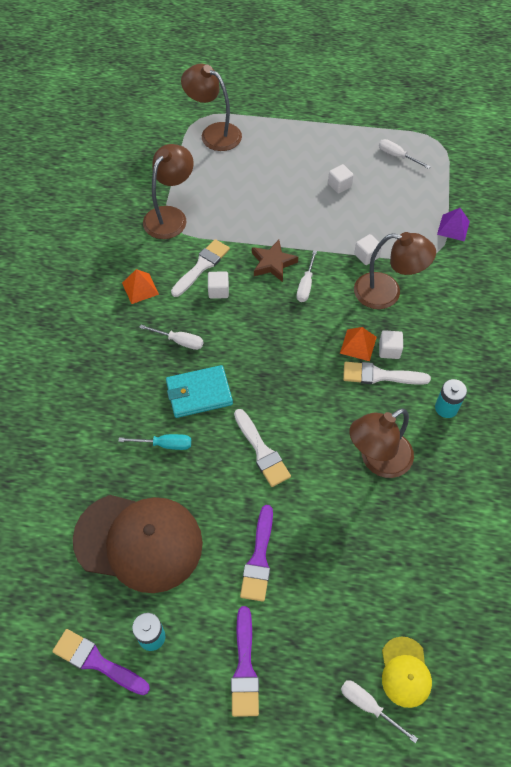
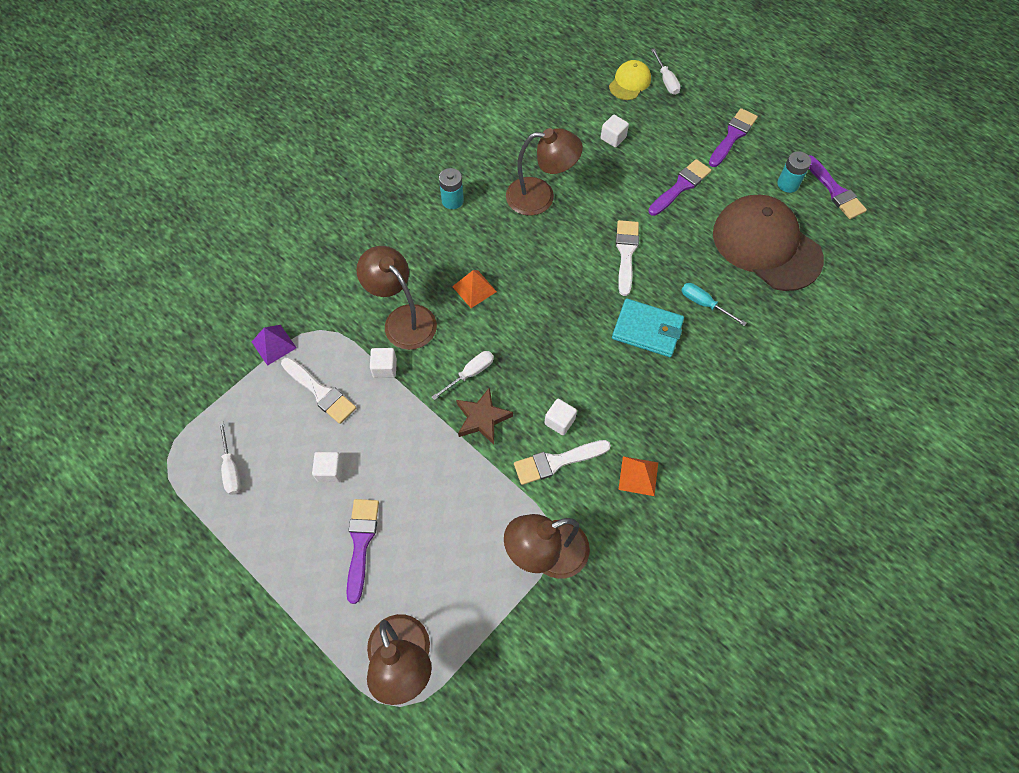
camera: 145 degrees left, 5 degrees up
(179, 341) = (634, 390): white screwdriver -> none
(285, 164) = (361, 543): none -> purple brush
(380, 375) = (480, 253): white brush -> white brush (320, 392)
(389, 350) = (452, 268): white cube -> white cube (613, 138)

